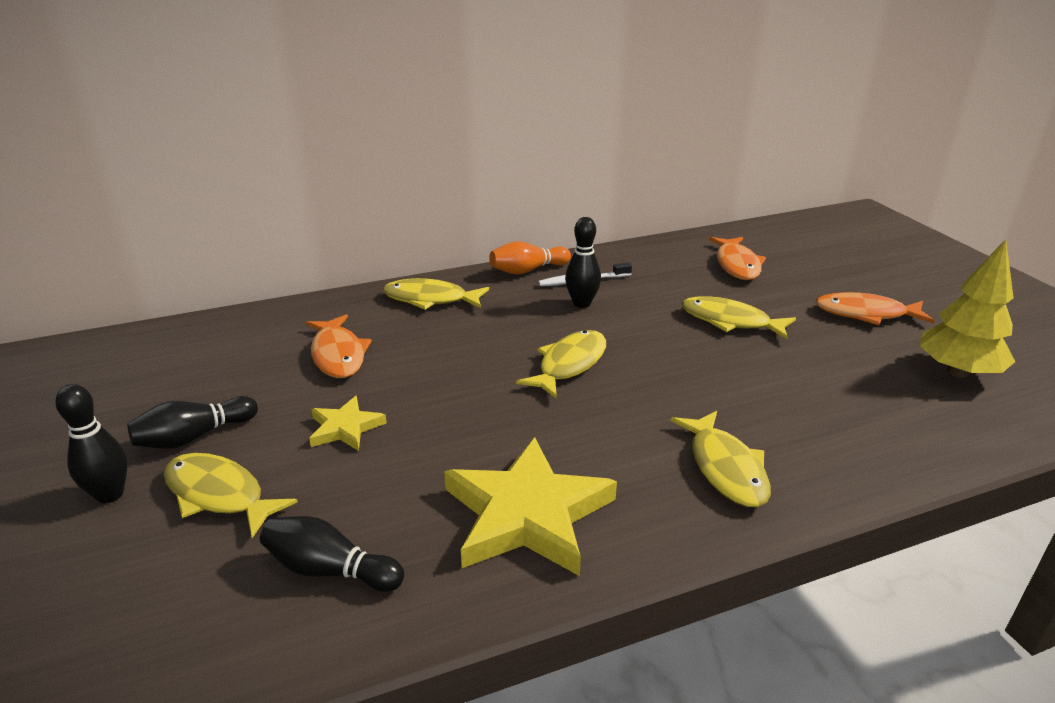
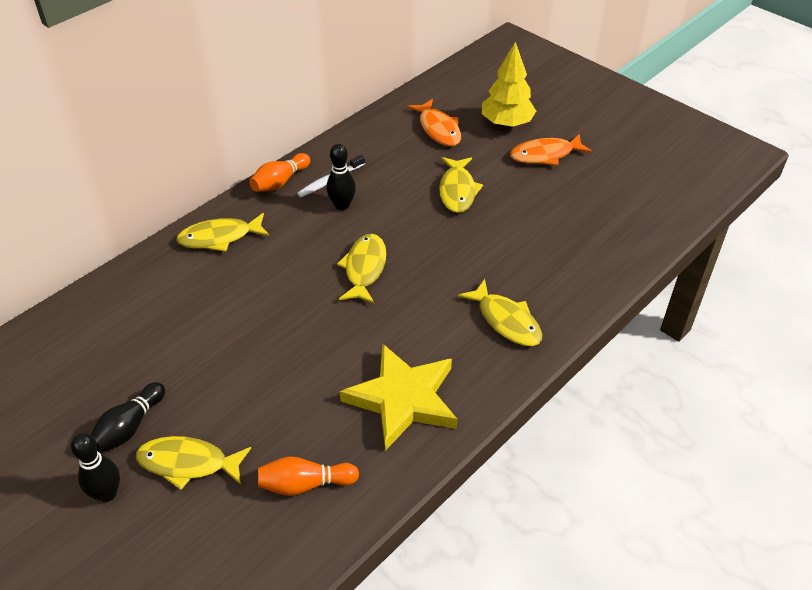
camera: 25 degrees left, 15 degrees up
(330, 570) = (305, 484): black bowling pin -> orange bowling pin
(338, 355) = (184, 317): orange fish -> none
(345, 428) = (238, 379): yellow star -> none
(730, 321) = (457, 191): yellow fish -> yellow fish turned 90 degrees counterclockwise
(957, 372) = (616, 192): yellow tree -> yellow tree (506, 123)

